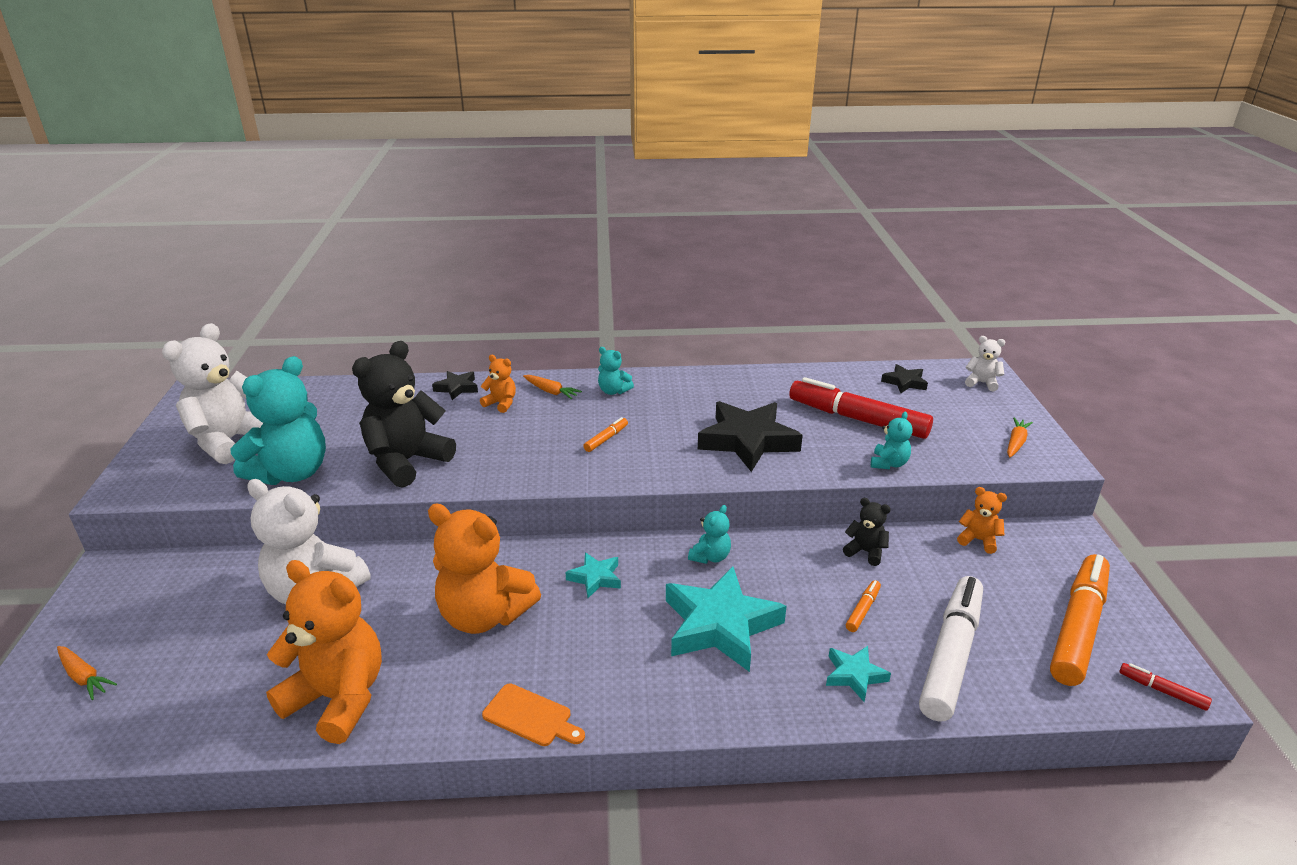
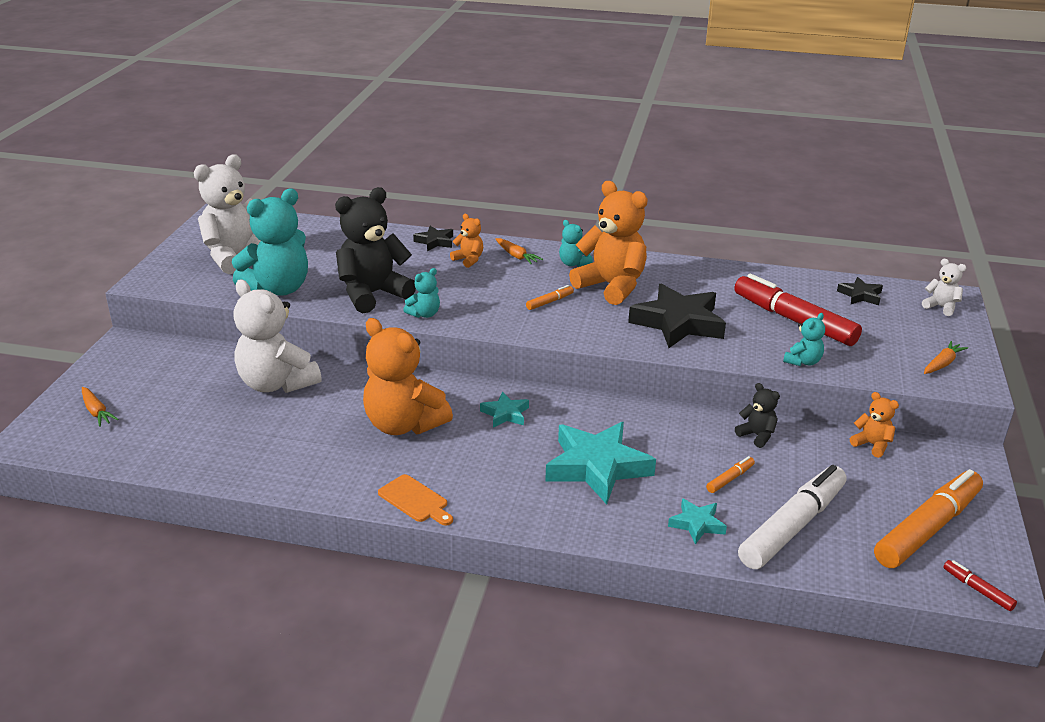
camera: 15 degrees right, 0 degrees up
(338, 698) = (273, 460): orange teddy bear -> orange teddy bear (611, 286)
(710, 557) = (612, 415): turquoise teddy bear -> turquoise teddy bear (424, 314)

